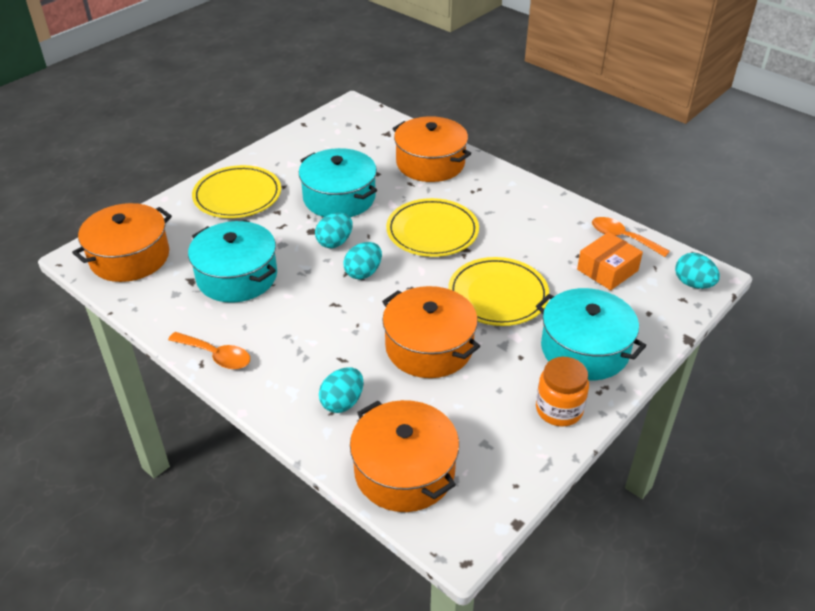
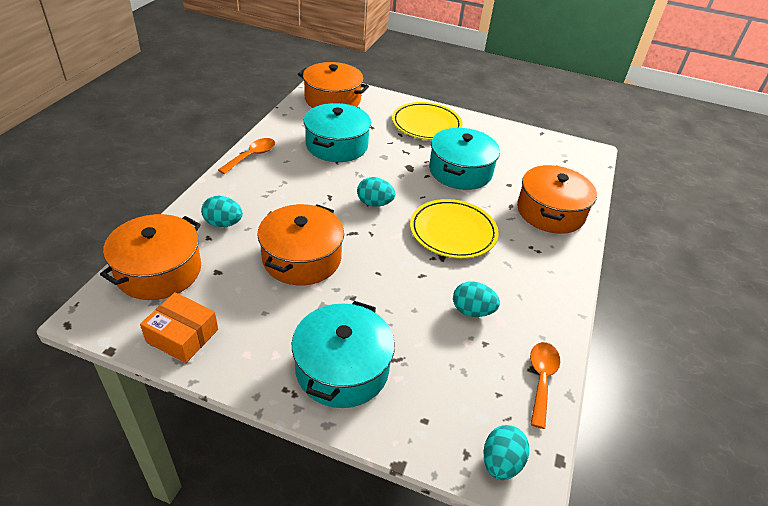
camera: 65 degrees right, 0 degrees up
(216, 356) = (252, 156): orange spoon -> orange spoon turned 150 degrees counterclockwise
(335, 242) = (402, 181): turquoise egg -> turquoise egg (472, 311)
(498, 295) = (389, 290): yellow plate -> none
(559, 410) = (251, 360): orange jar -> none
(607, 270) = (476, 372): orange box -> orange box (182, 336)

